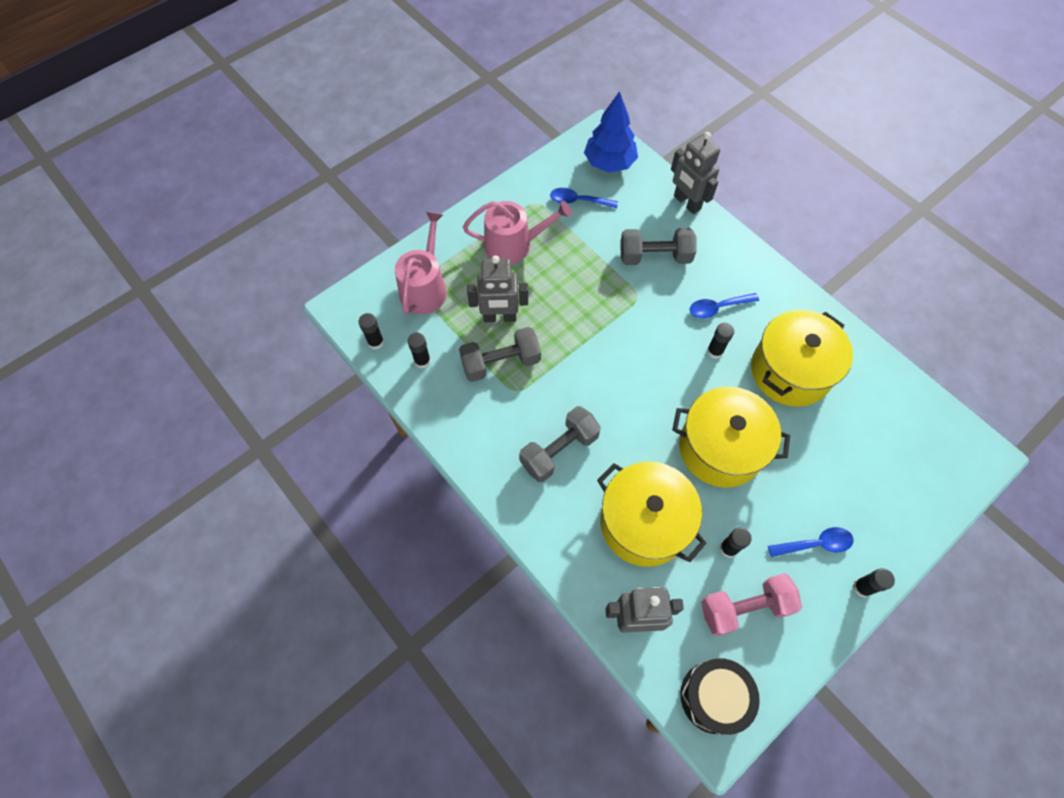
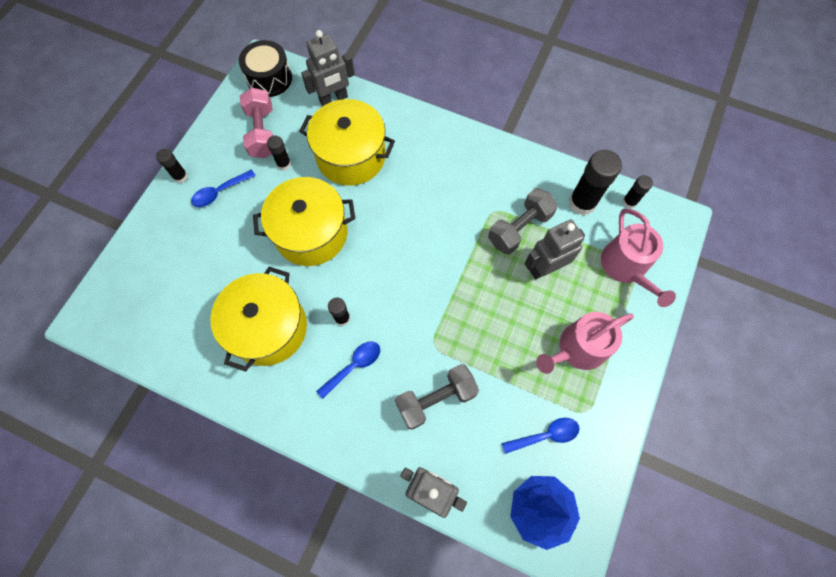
camera: 155 degrees right, 5 degrees up
(422, 361) = (582, 203): black glue stick -> black glue stick, size x1.86
(559, 450) = (436, 180): grey dumbbell -> none
(744, 607) = (262, 133): pink dumbbell -> pink dumbbell turned 60 degrees counterclockwise

